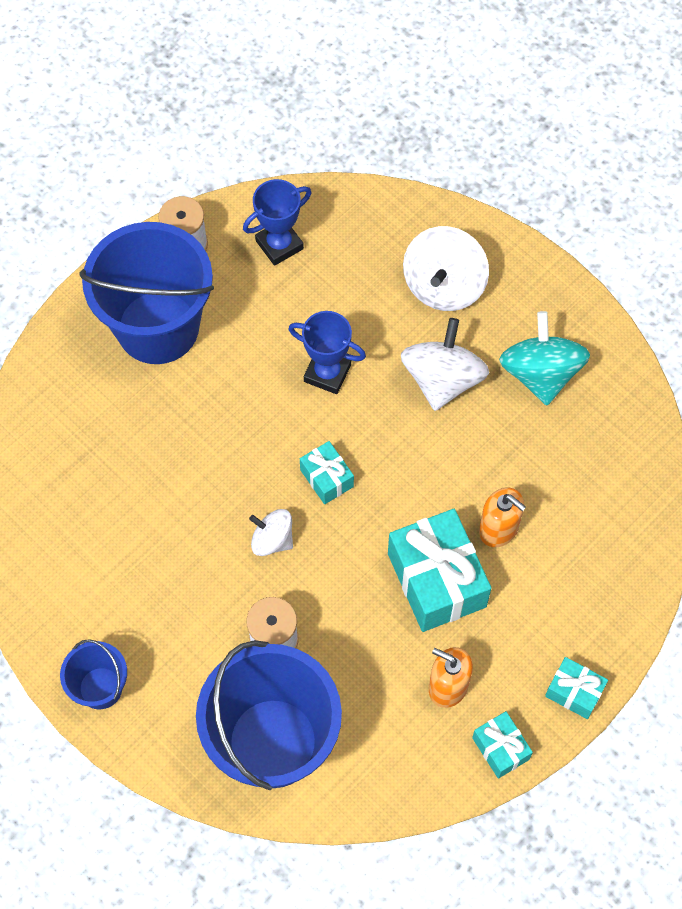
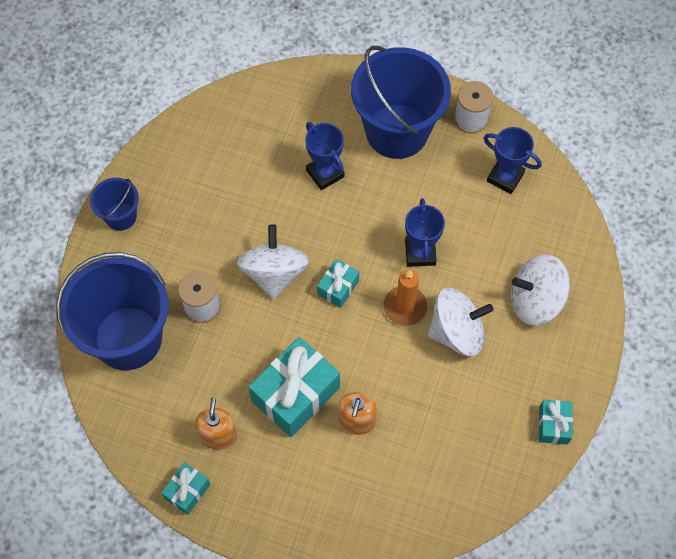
camera: 65 degrees right, 0 degrees up
(170, 428) = (325, 173): none -> blue trophy
(272, 540) = (274, 273): white spinning top -> white spinning top, size x1.71
(386, 418) = (405, 307): none -> orange candle
(540, 373) = (499, 399): turquoise spinning top -> none
(574, 692) = (253, 527): turquoise gift -> turquoise gift (553, 425)

